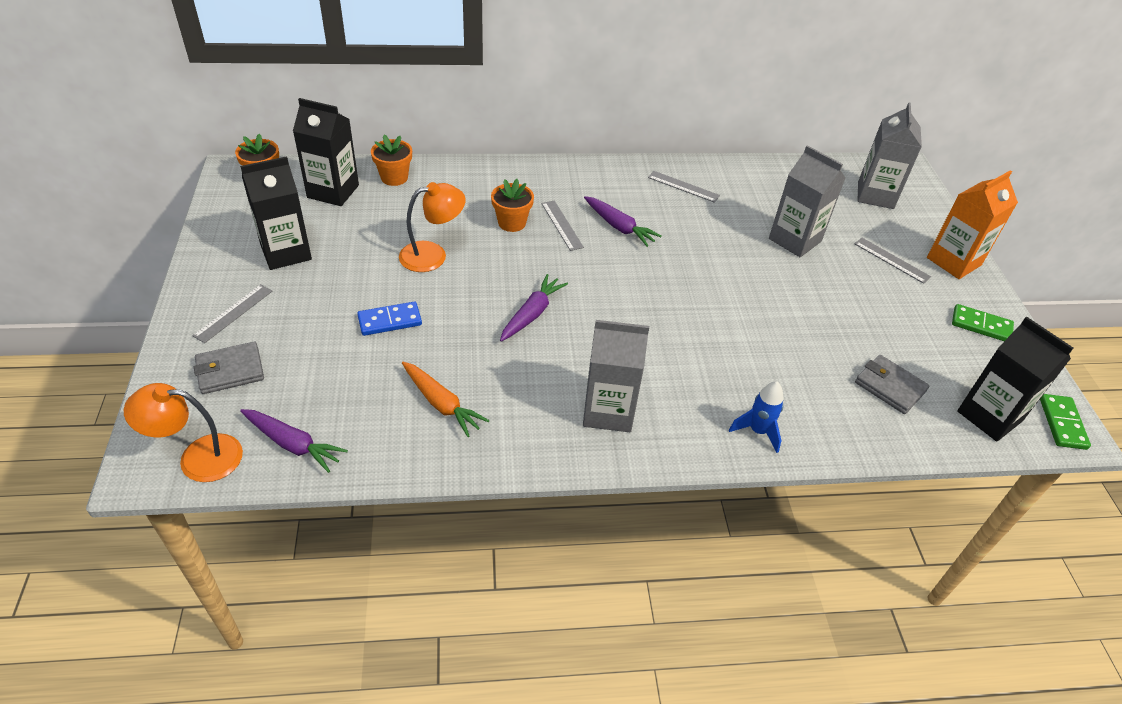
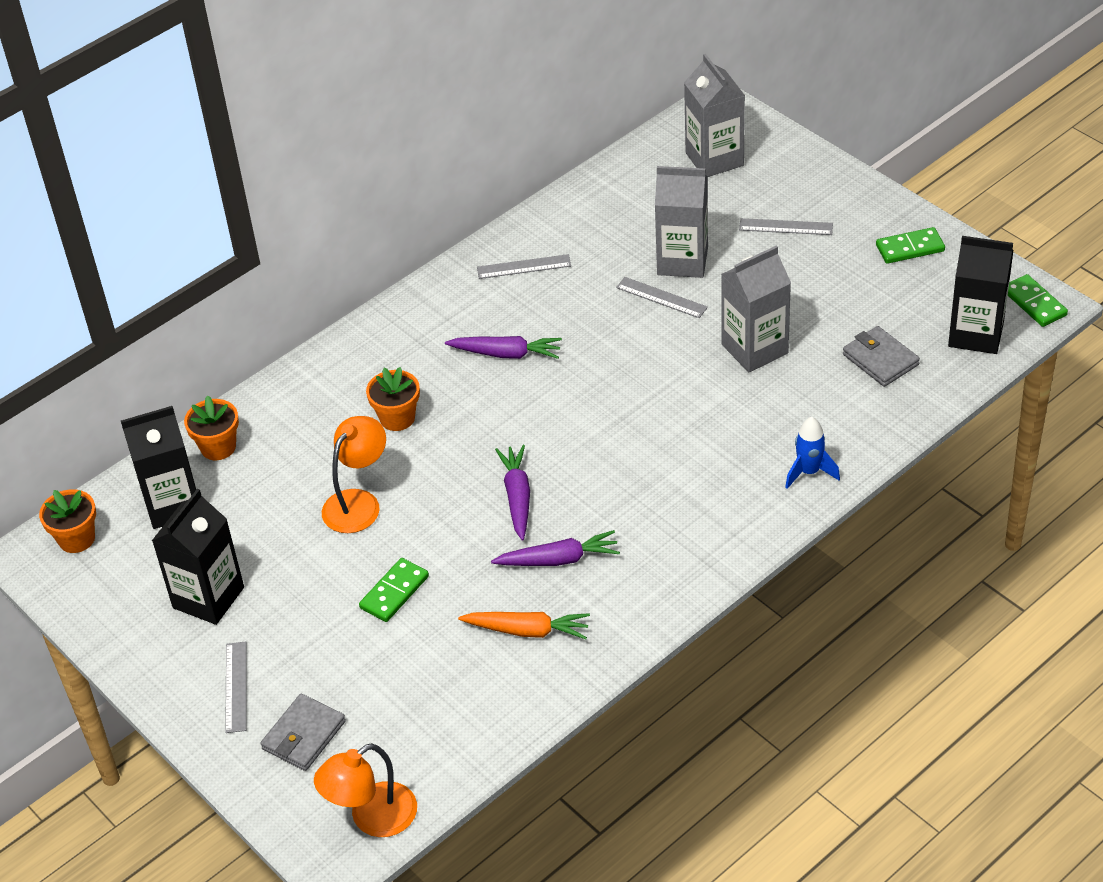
camera: 30 degrees left, 0 degrees up
(292, 444) = (440, 751): purple carrot -> purple carrot (558, 559)
(390, 321) = (394, 592): blue domino -> green domino
(561, 225) = (449, 388): grey ruler -> grey ruler (661, 297)
(608, 411) = (673, 539): grey carton -> grey carton (754, 349)
(889, 387) = (880, 359): grey wallet -> grey wallet turned 45 degrees clockwise
(953, 261) = (840, 193): orange carton -> none

